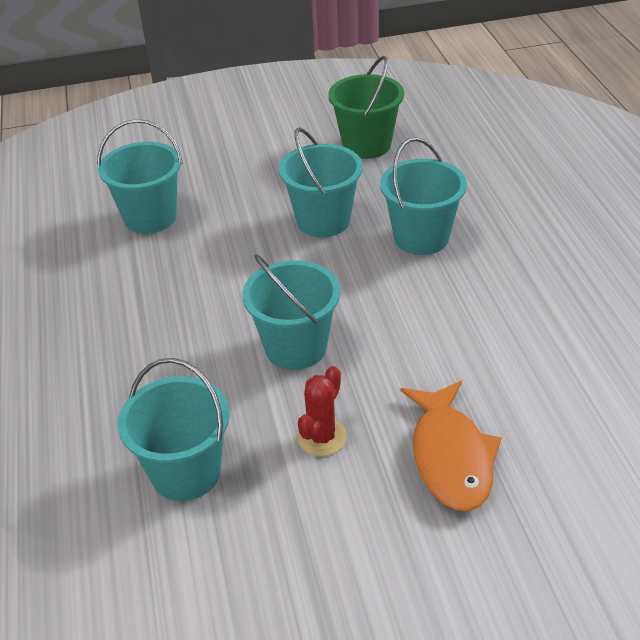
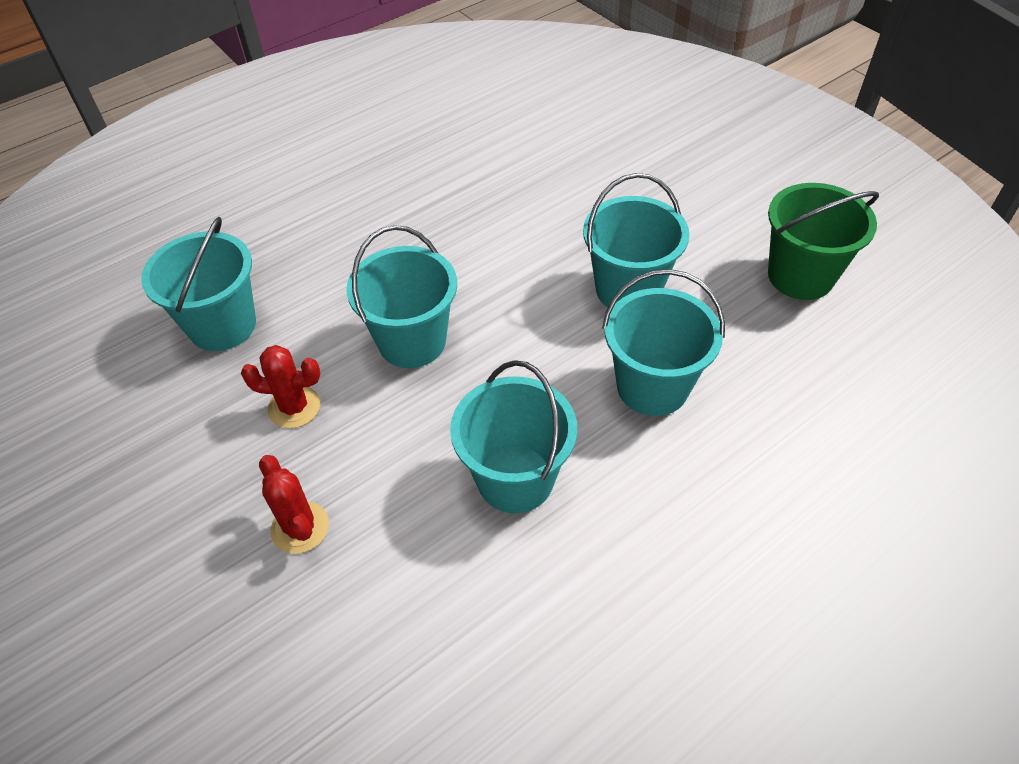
camera: 65 degrees right, 10 degrees up
(150, 217) = (551, 162): turquoise bucket -> turquoise bucket (515, 479)
(451, 457) = (300, 527): orange fish -> red cactus

